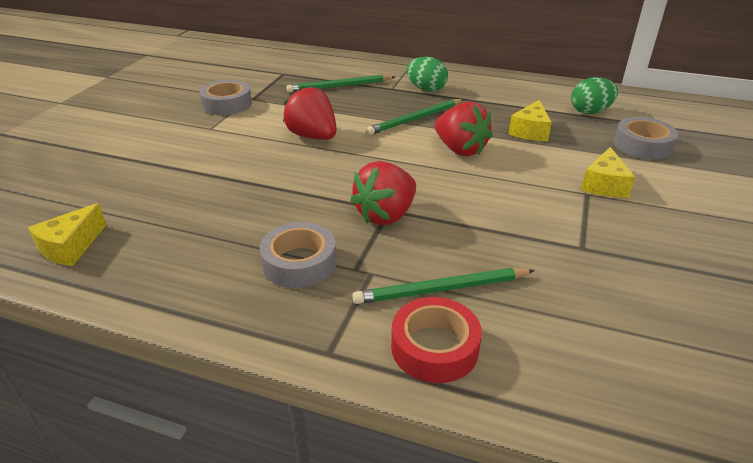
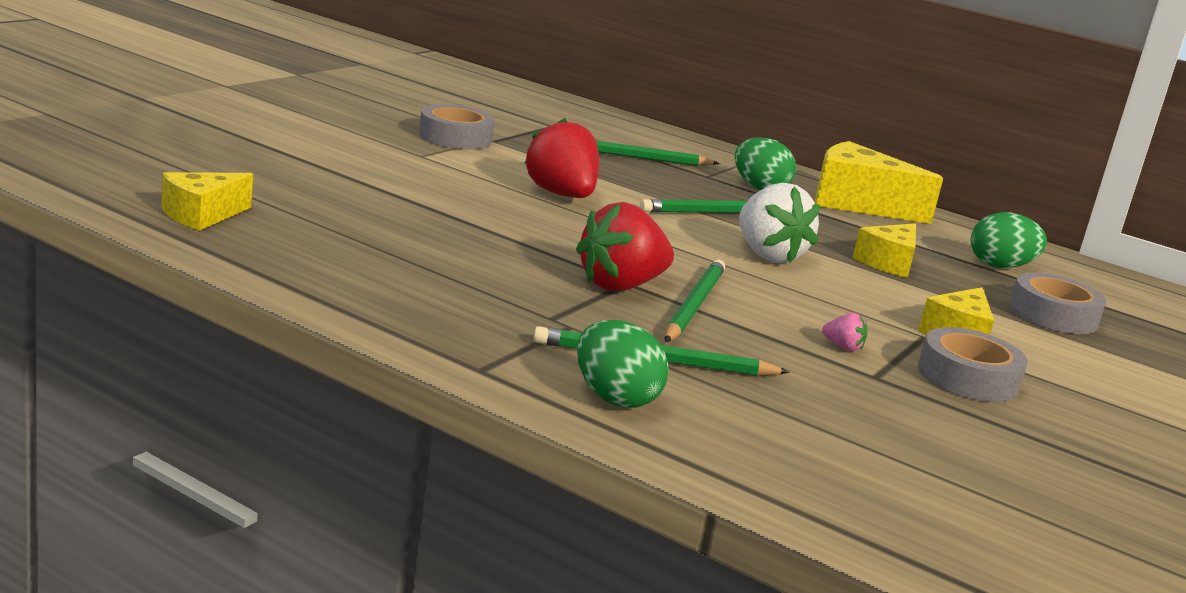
camera: 10 degrees right, 15 degrees down
(299, 263) = (482, 295): grey tape -> grey tape (967, 378)
(434, 347) = (614, 398): red tape -> green egg
(439, 218) = (693, 306): none -> green pencil
(460, 150) = (767, 255): red strawberry -> white strawberry
(486, 84) = (857, 203): none -> yellow cheese
(548, 225) = (843, 347): none -> pink strawberry

